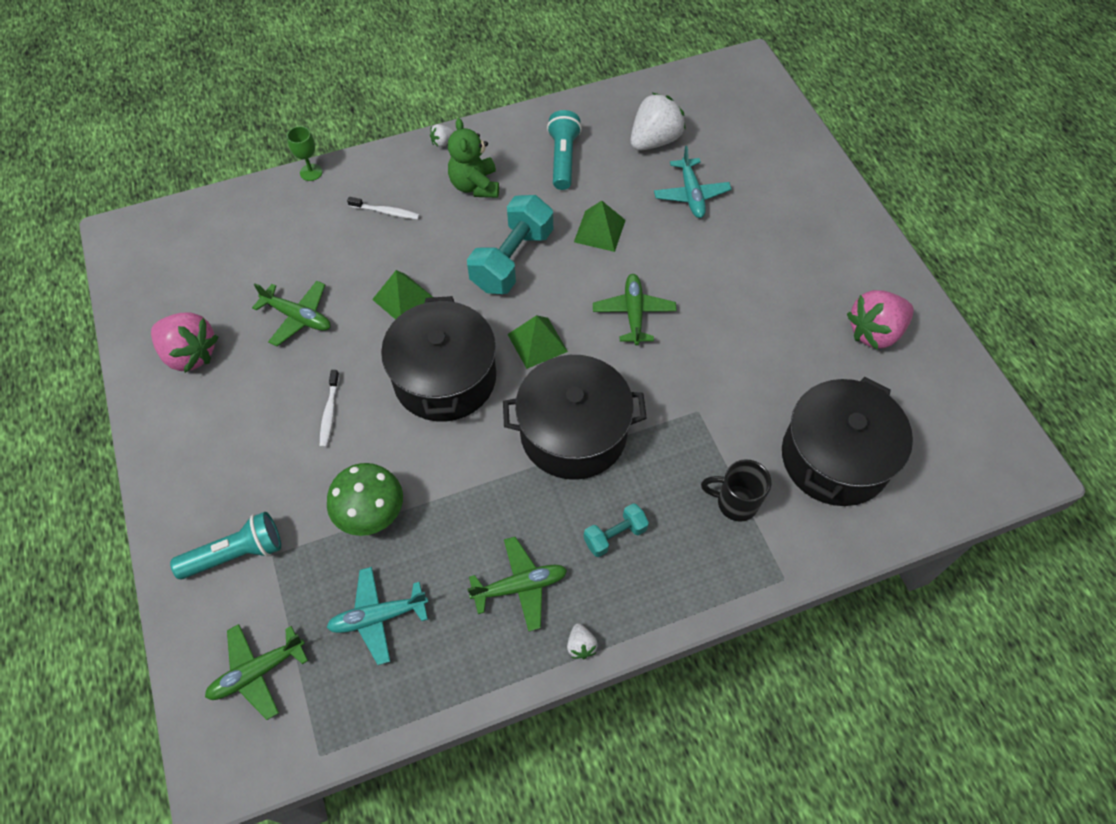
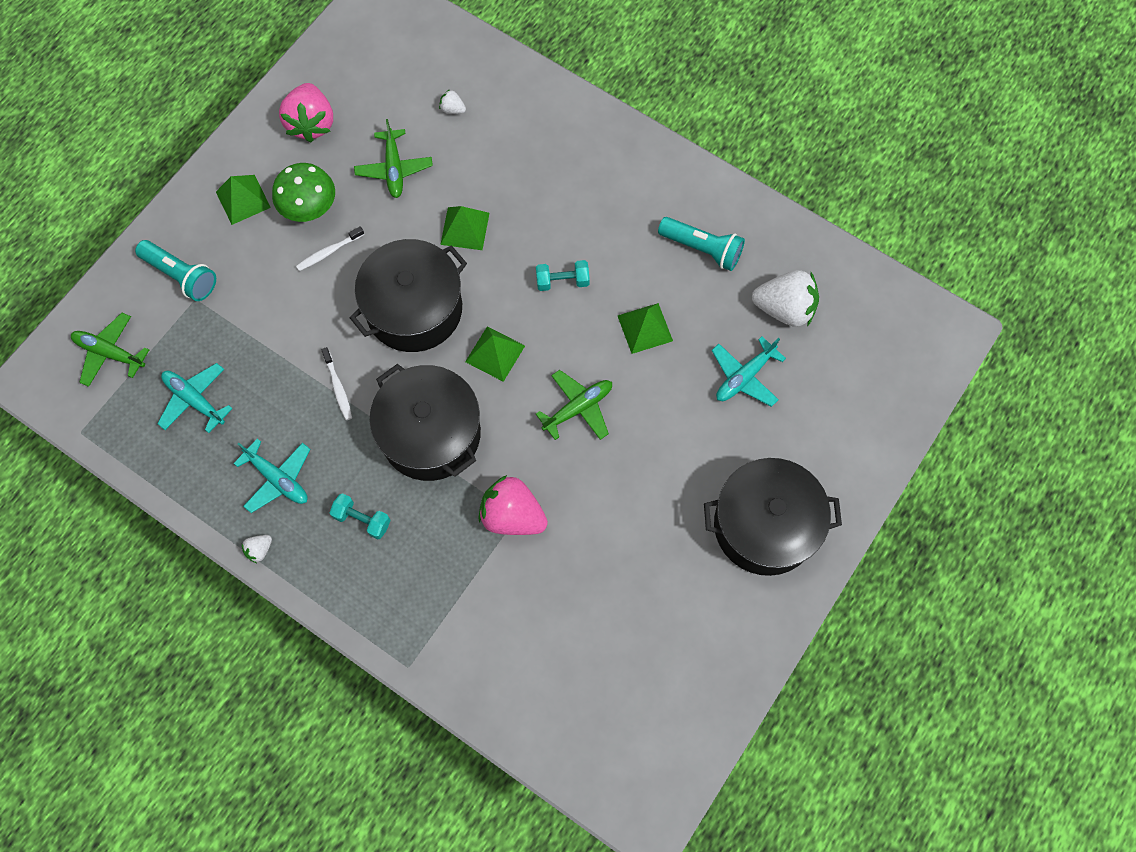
camera: 55 degrees right, 10 degrees up
(209, 453) = (243, 199): none -> green pyramid
(311, 172) = (536, 73): green goblet -> none
(372, 514) = (267, 340): green mushroom -> green mushroom (310, 209)
(386, 212) = (539, 156): white toothbrush -> white toothbrush (338, 387)
(443, 142) = (645, 144): white strawberry -> white strawberry (452, 109)
(475, 185) = (618, 201): green teddy bear -> none
(512, 260) = (562, 281): turquoise dumbbell -> turquoise dumbbell, size x0.52
(520, 586) = (278, 479): green plane -> turquoise plane
(563, 159) = (702, 248): turquoise flashlight -> turquoise flashlight turned 60 degrees clockwise
(735, 503) = (450, 593): black mug -> none
(835, 458) = (547, 649): black pot -> black pot (764, 525)
(874, 332) = (704, 616): pink strawberry -> pink strawberry (512, 515)

